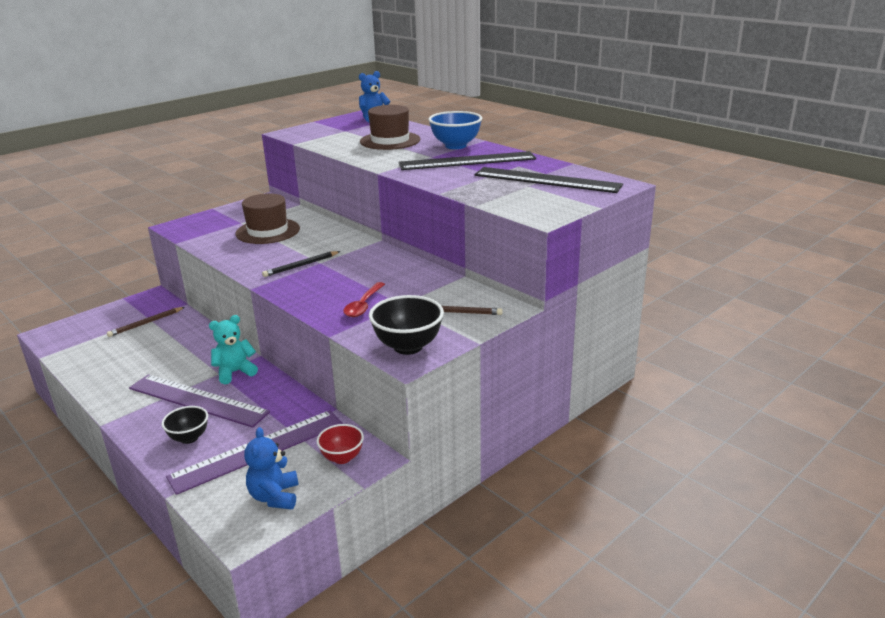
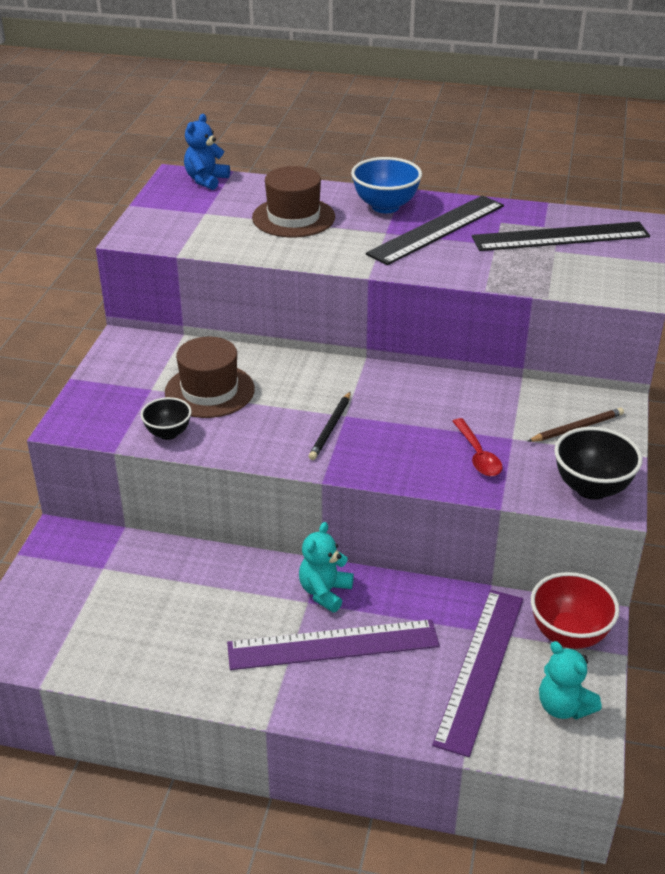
camera: 35 degrees left, 10 degrees up
(146, 323) = (113, 577): brown pencil -> none
(189, 438) = (390, 692): black bowl -> black bowl (168, 433)
(275, 497) = (563, 707): blue teddy bear -> turquoise teddy bear
(342, 458) = (568, 635): red bowl -> red bowl, size x1.60

